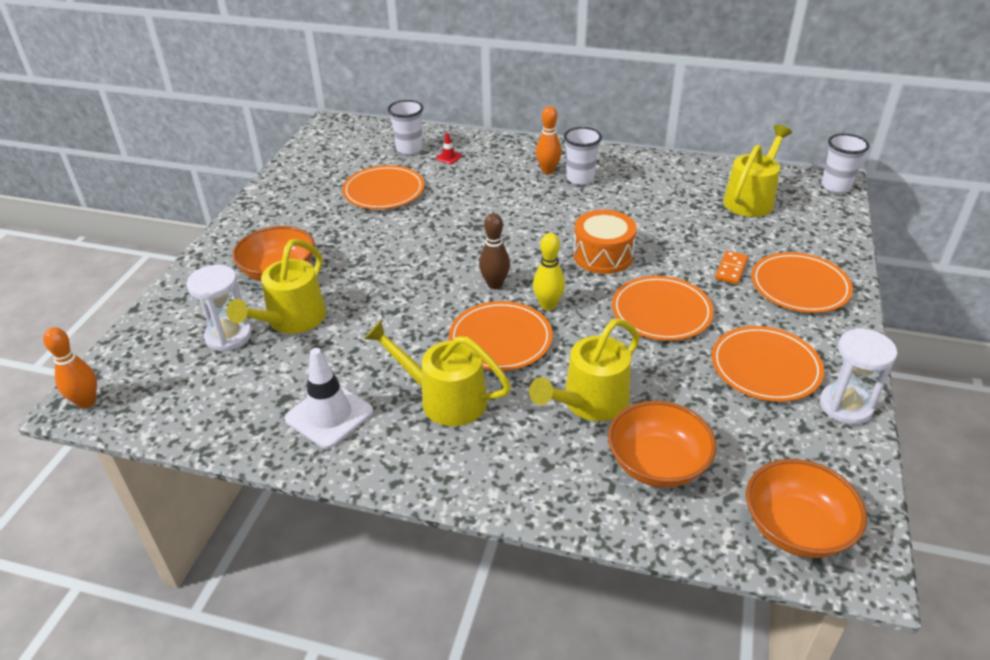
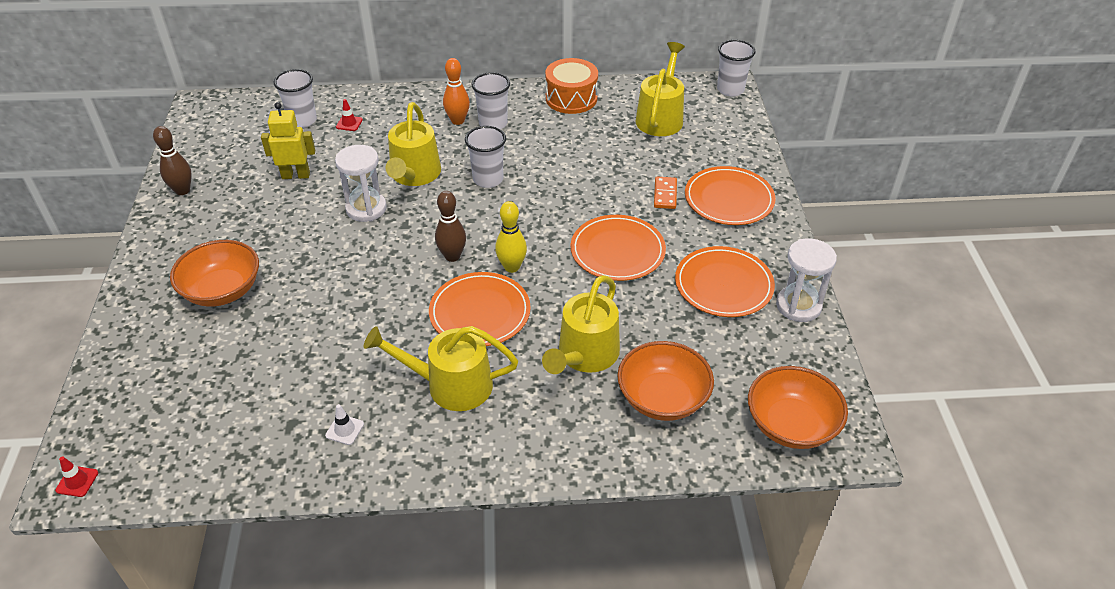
camera: 20 degrees left, 5 degrees up
(86, 402) = (77, 481): orange bowling pin -> red traffic cone
(228, 336) = (200, 373): white hourglass -> white hourglass (366, 208)
(284, 187) = (182, 190): none -> brown bowling pin
(291, 320) = (260, 340): yellow watering can -> yellow watering can (414, 175)
(329, 415) = (344, 430): white traffic cone -> white traffic cone, size x0.45
(384, 191) = (296, 175): orange plate -> yellow robot
(556, 224) = (488, 179): none -> white cup
(603, 255) = (544, 204): orange drum -> orange drum (571, 98)

